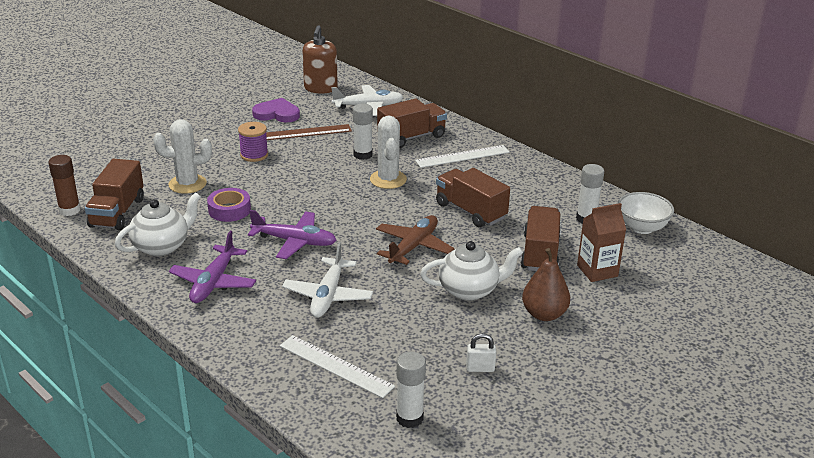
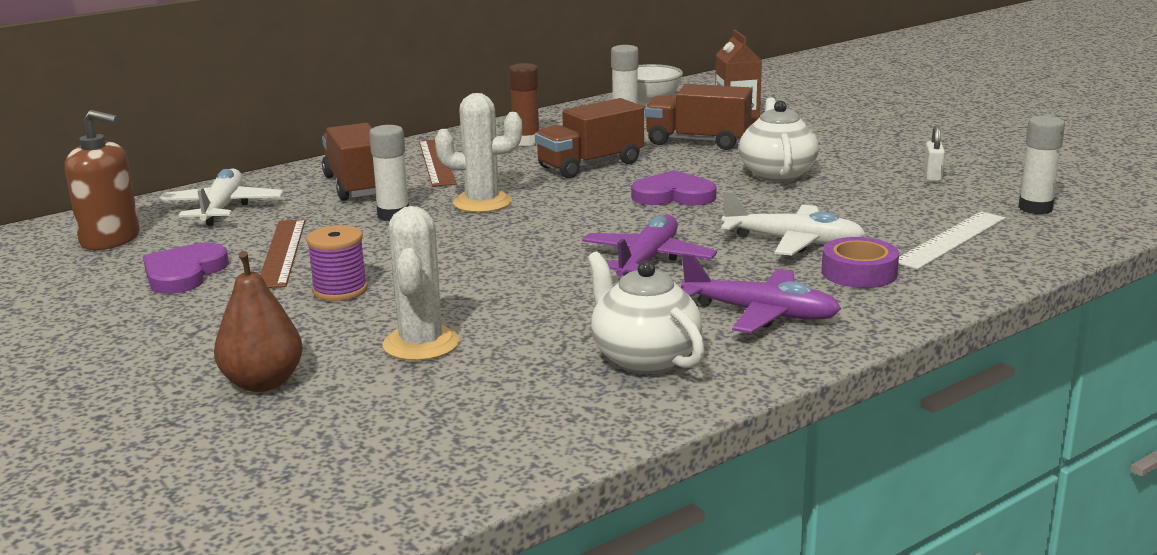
camera: 80 degrees left, 10 degrees down
(69, 210) = (476, 462): brown glue stick -> brown glue stick (526, 142)
(117, 212) = (506, 407): brown truck -> none
(229, 210) = (533, 307): purple tape -> purple tape (859, 273)
(413, 247) = (673, 195): brown plane -> purple heart
(462, 156) = (437, 162): white ruler -> brown ruler
(544, 314) = (823, 147): brown pear -> brown pear (263, 383)

